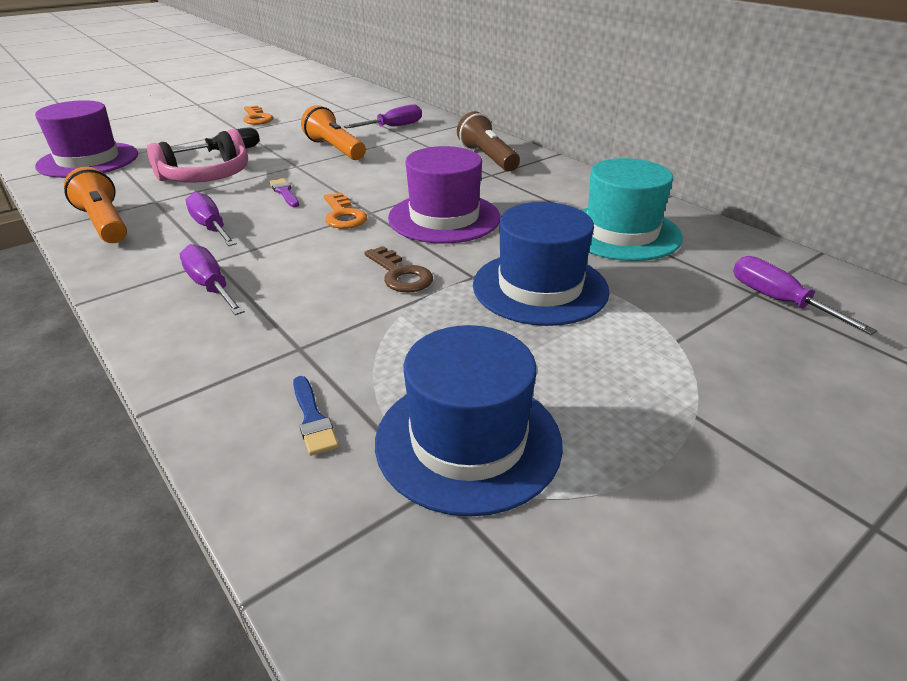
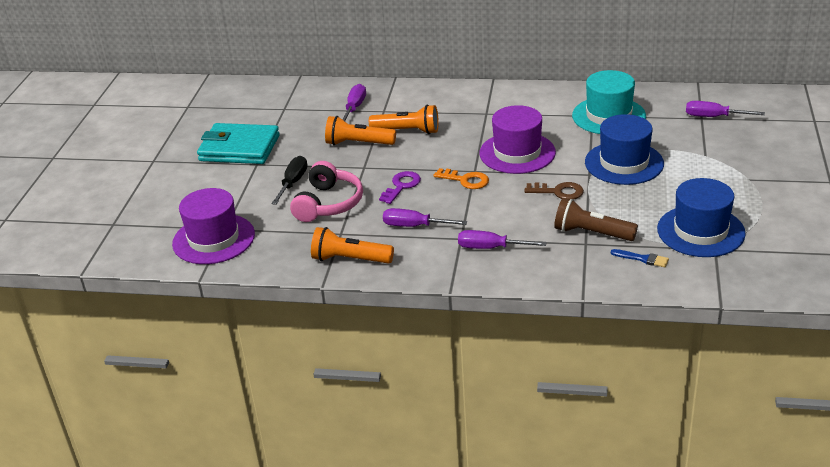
camera: 40 degrees left, 0 degrees up
(257, 118) = (239, 148): orange key -> turquoise wallet
(284, 192) = (401, 186): purple brush -> purple key
(392, 157) = (407, 131): none -> orange flashlight
(487, 157) = (461, 102): brown flashlight -> brown flashlight (591, 233)

